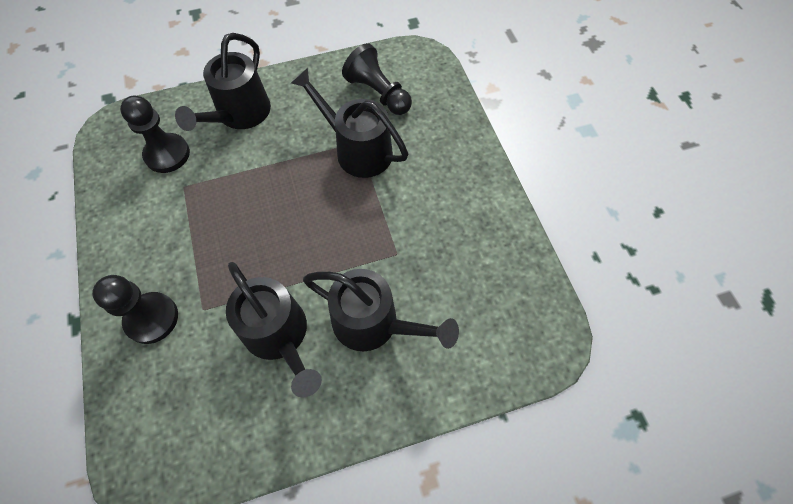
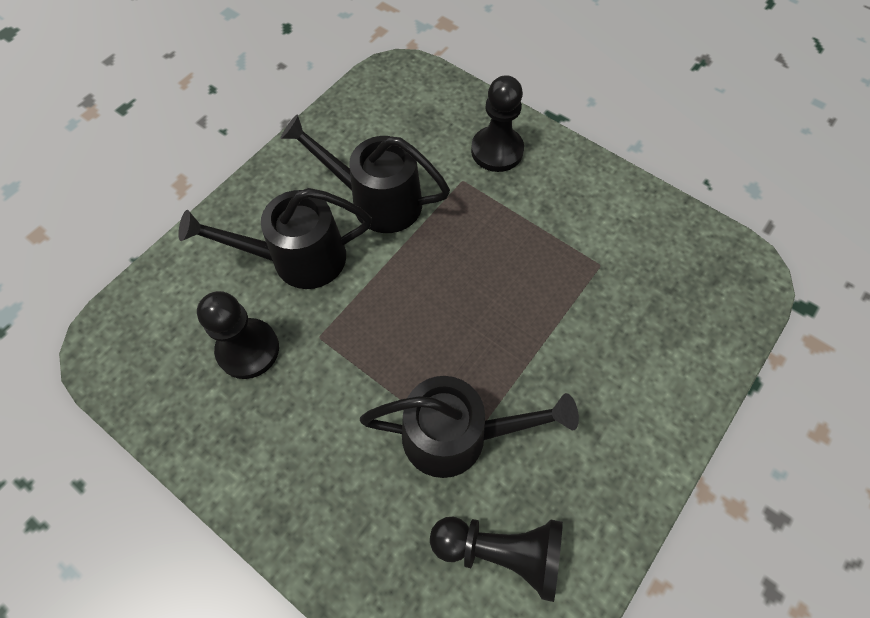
camera: 145 degrees right, 0 degrees up
(167, 154) = (657, 285): black pawn -> black pawn (248, 349)
(239, 115) = (639, 385): black watering can -> none

